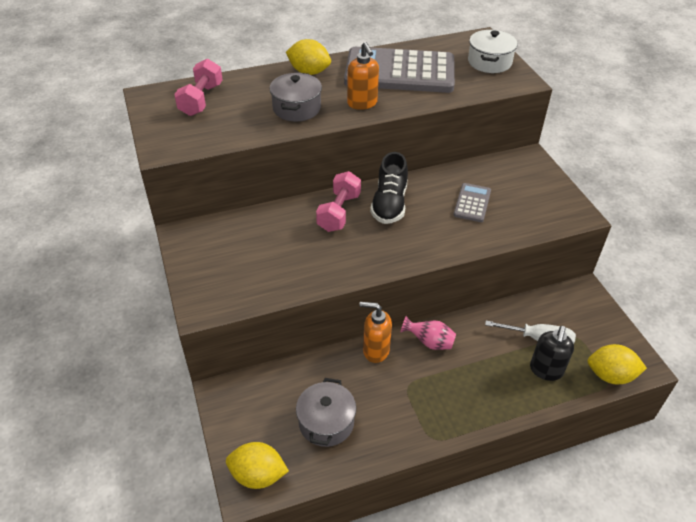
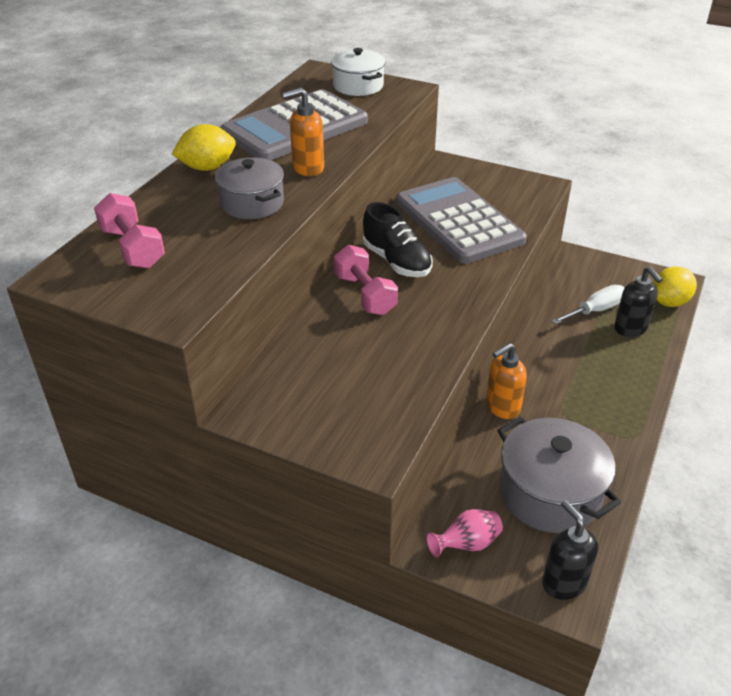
camera: 45 degrees left, 5 degrees down
(258, 475) = (563, 583): yellow lemon -> black soap dispenser
(326, 422) = (550, 493): grey pot -> grey pot, size x1.52
(362, 103) = (307, 168): orange soap dispenser -> orange soap dispenser turned 135 degrees clockwise
(429, 342) = (530, 370): pink vase -> pink vase (466, 544)
(472, 203) = (458, 221): grey calculator -> grey calculator, size x2.25

